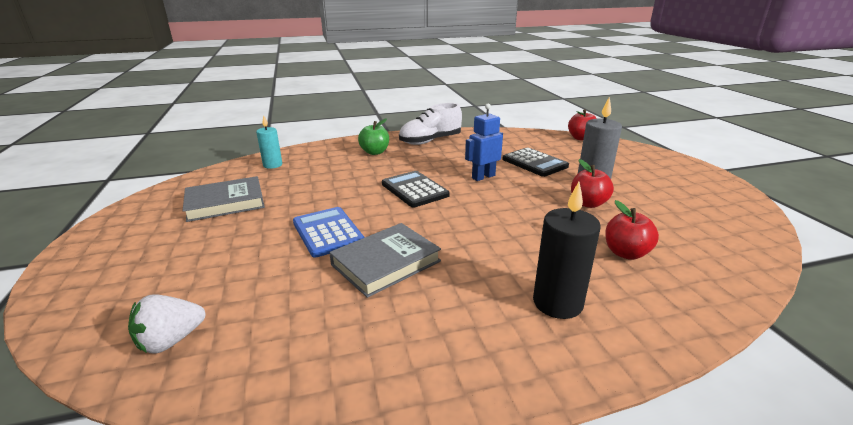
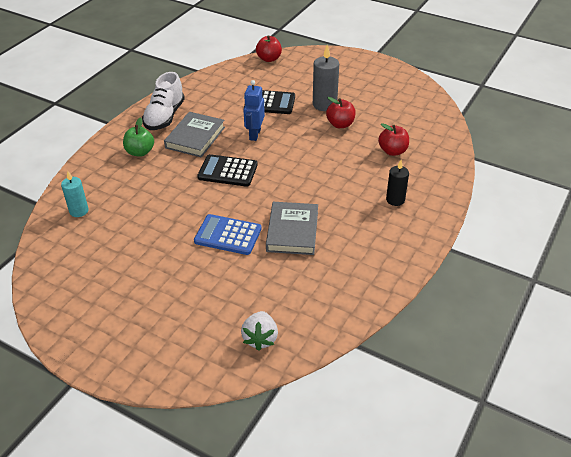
camera: 45 degrees left, 15 degrees up
(225, 203) = (114, 261): grey book -> grey book (195, 137)
(557, 303) = (395, 200): black candle -> black candle, size x0.65

